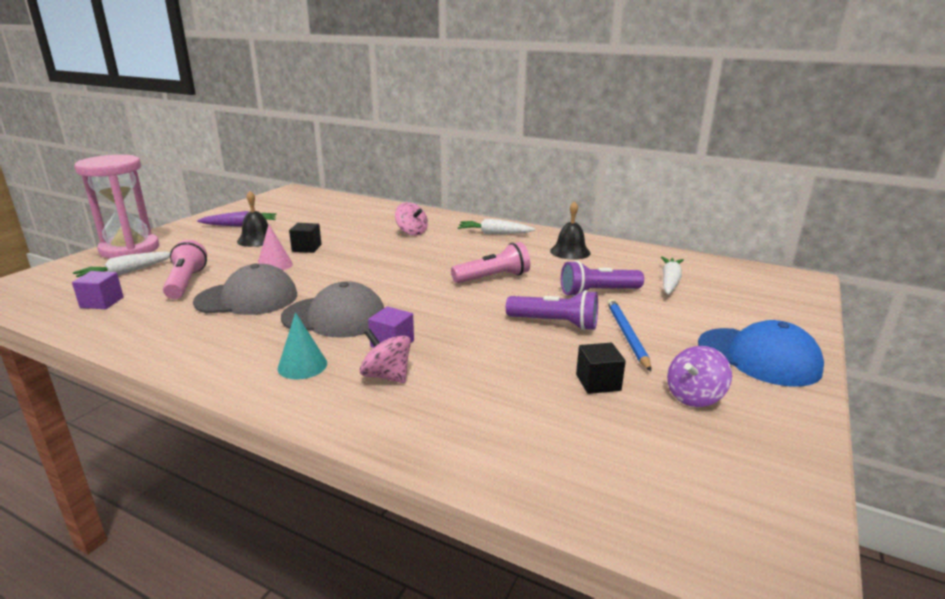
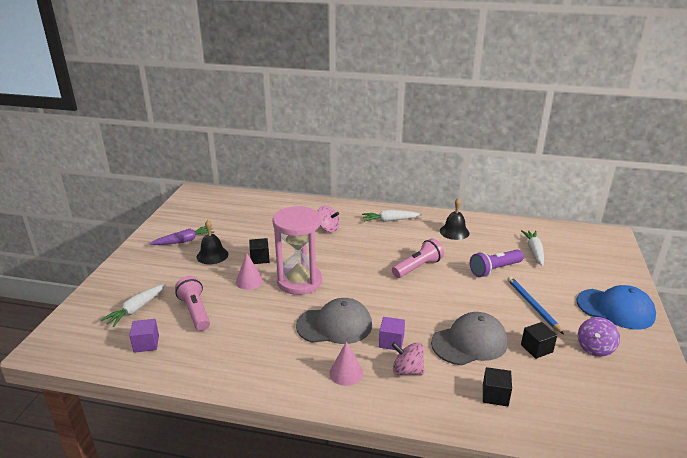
camera: 15 degrees left, 5 degrees up
(130, 249) = (114, 283): pink hourglass -> pink hourglass (299, 281)
(247, 298) = (257, 319): grey cap -> grey cap (469, 342)
(302, 366) = (346, 373): turquoise cone -> pink cone
(491, 426) = (495, 395): none -> black cube
(555, 323) = (483, 303): purple flashlight -> none

